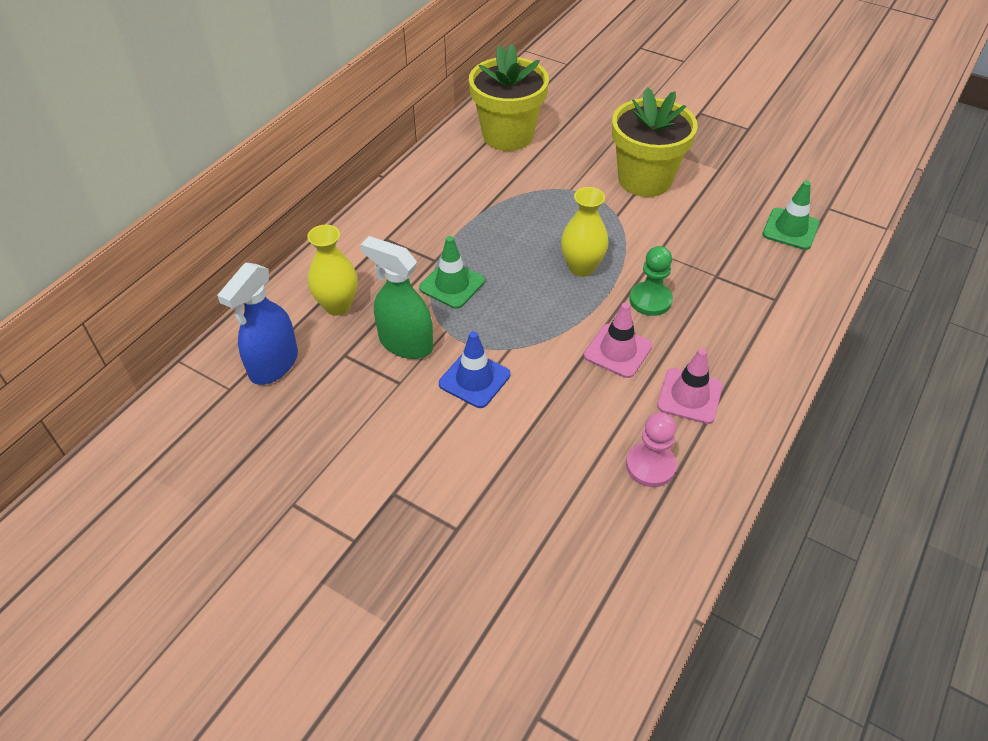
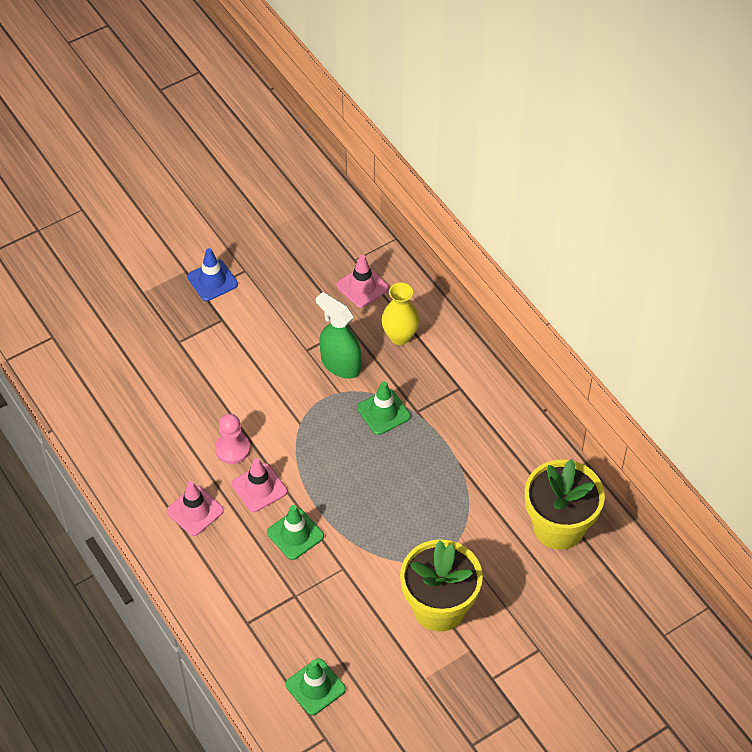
camera: 115 degrees right, 5 degrees up
(273, 365) = (362, 287): blue spray bottle -> pink traffic cone
(405, 343) = (340, 364): green spray bottle -> green spray bottle turned 105 degrees counterclockwise
(474, 379) = (284, 392): blue traffic cone -> blue traffic cone (212, 280)
(581, 267) = (355, 505): yellow vase -> none
(650, 300) = (295, 534): green pawn -> green traffic cone
(650, 466) = (157, 459): pink pawn -> pink pawn (232, 449)

